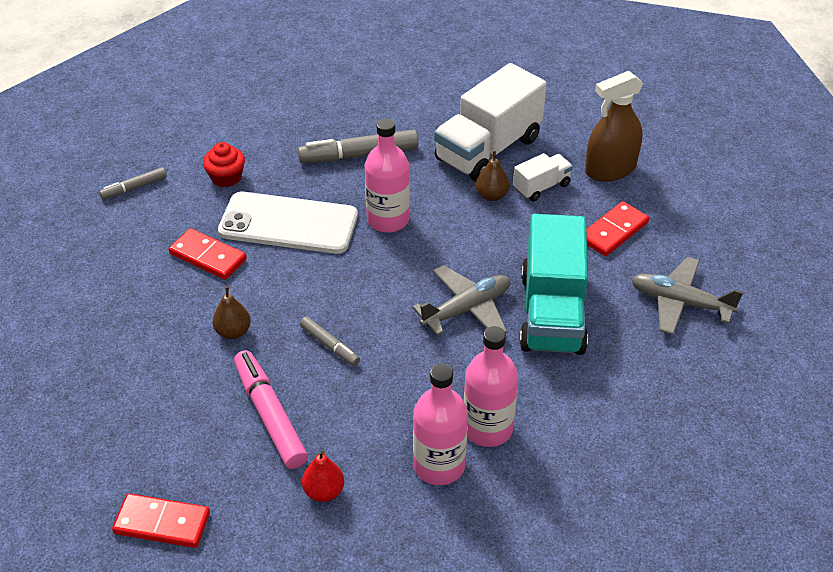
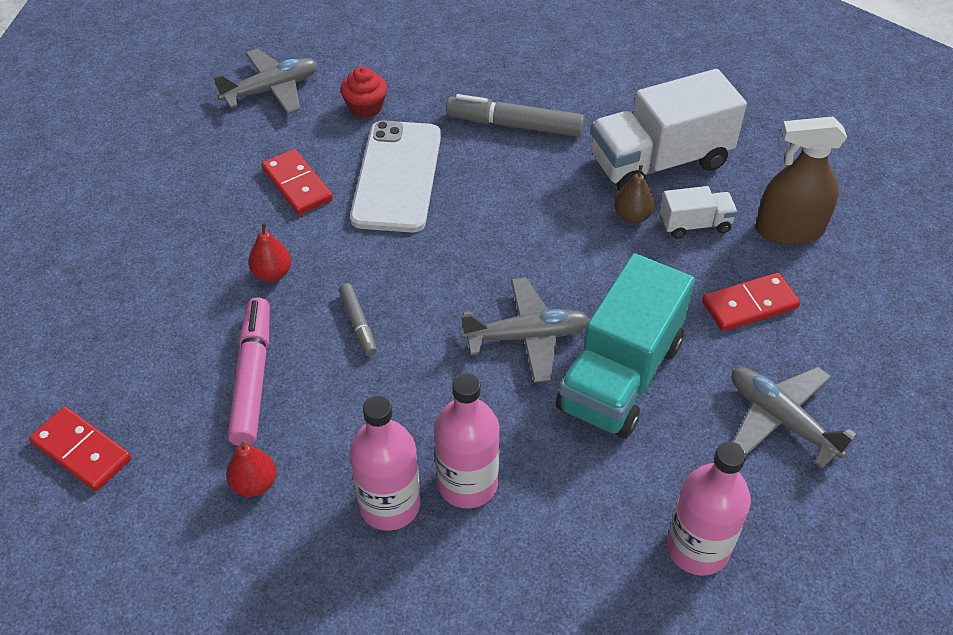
camera: 25 degrees right, 5 degrees up
(134, 188) = (271, 90): grey marker -> grey plane
(233, 332) = (272, 273): brown pear -> red pear
(288, 223) = (397, 176): white phone -> white phone turned 60 degrees clockwise
(388, 220) = (502, 206): pink bottle -> pink bottle (697, 548)

